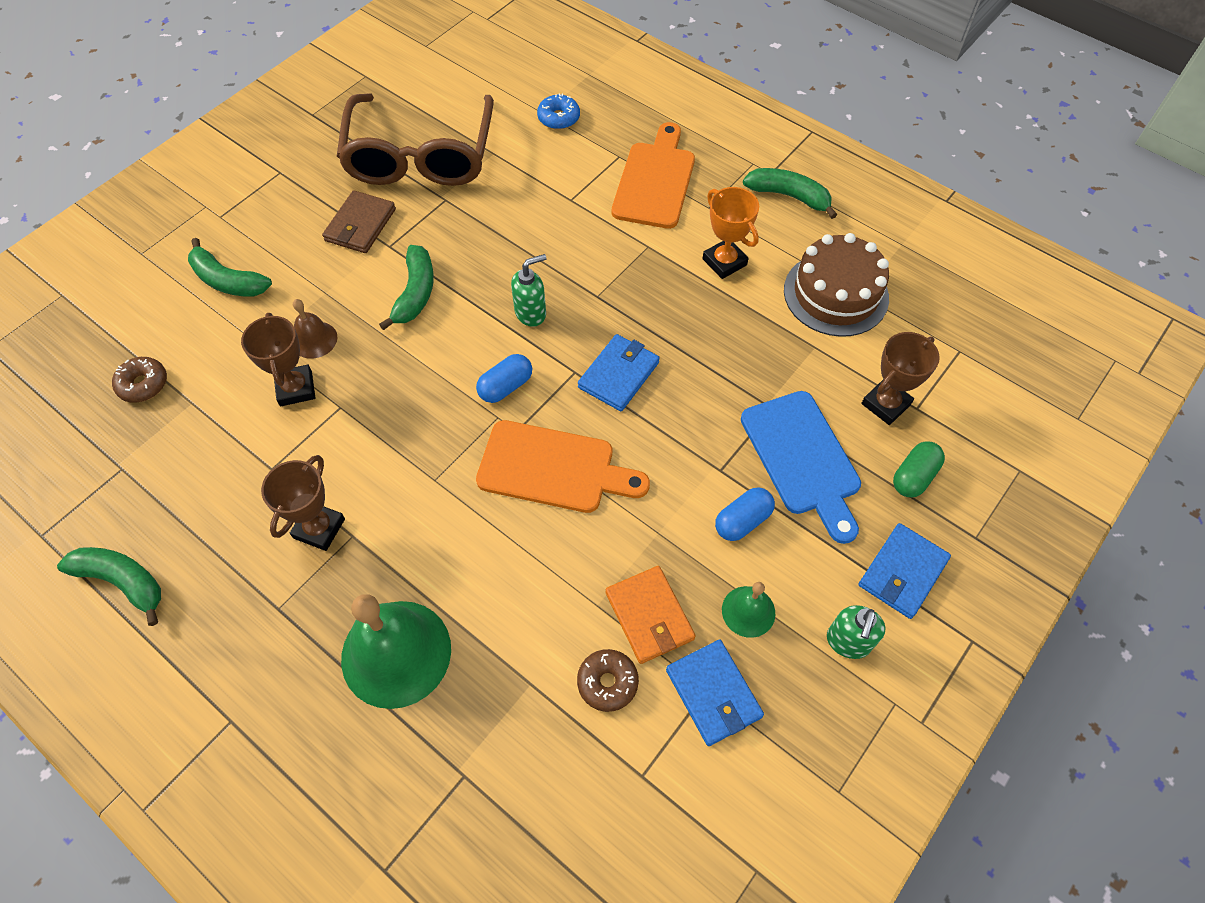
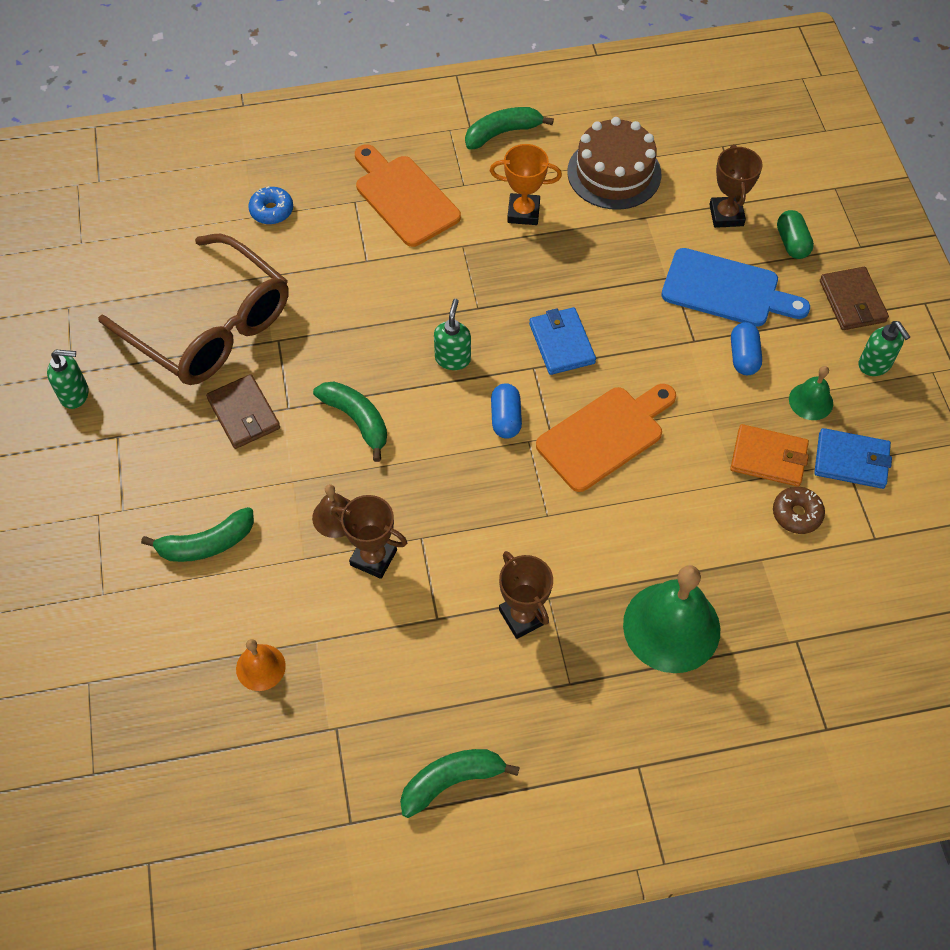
camera: 50 degrees left, 0 degrees up
(143, 384) = (260, 667): brown donut -> orange bell
(295, 128) = (75, 394): none -> green soap dispenser
(902, 572) = (852, 301): blue wallet -> brown wallet

